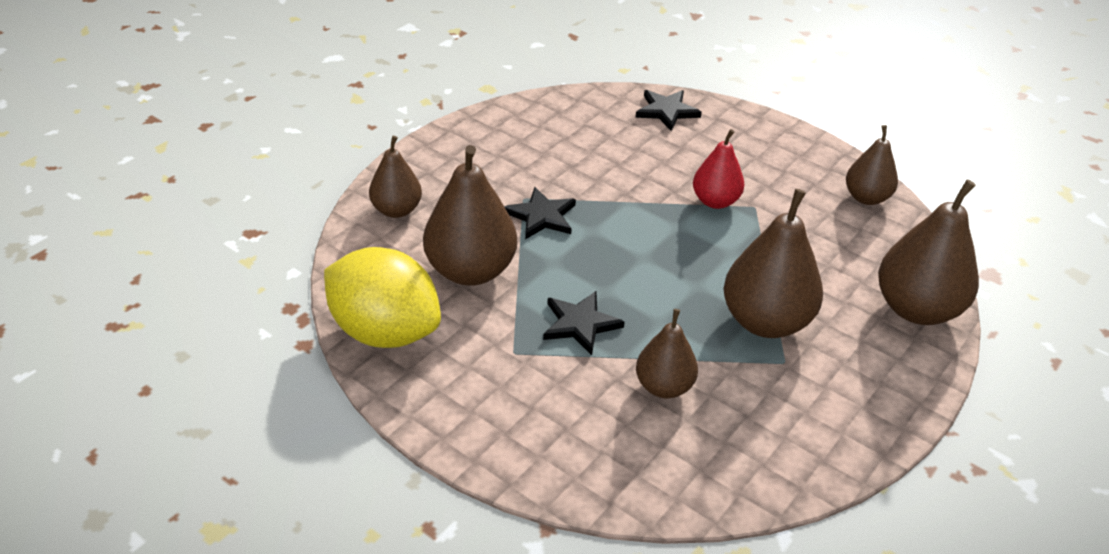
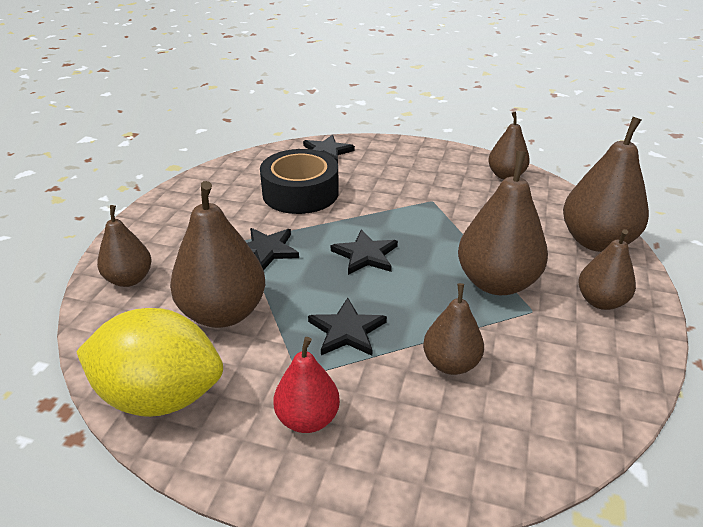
camera: 20 degrees left, 5 degrees down
(610, 157) = (300, 193): none -> black tape
(642, 250) = (365, 255): none -> black star
(715, 201) = (400, 204): red pear -> red pear (307, 419)
(868, 375) = (600, 301): none -> brown pear

